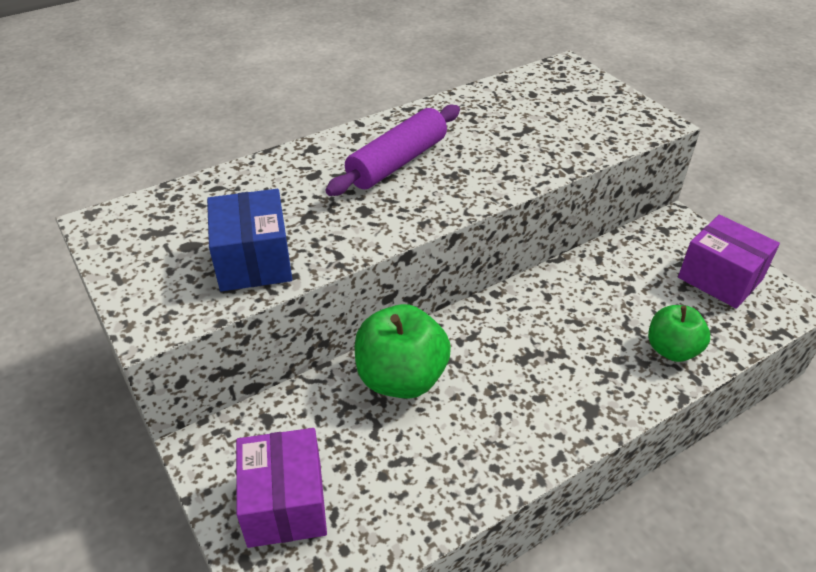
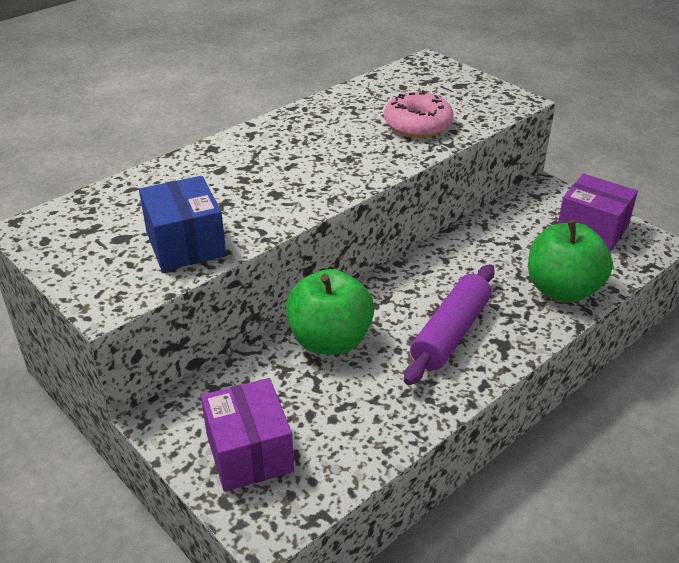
camera: 10 degrees left, 5 degrees down
(397, 162) = (294, 152): purple rolling pin -> purple rolling pin (450, 333)
(538, 142) = (418, 125): none -> pink donut
(672, 349) = (562, 290): green apple -> green apple, size x1.57

